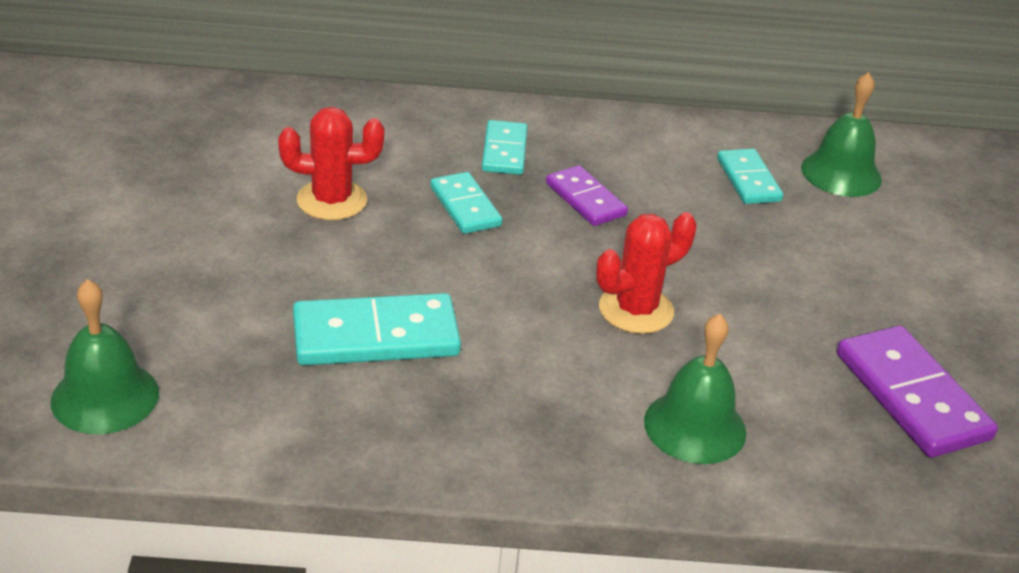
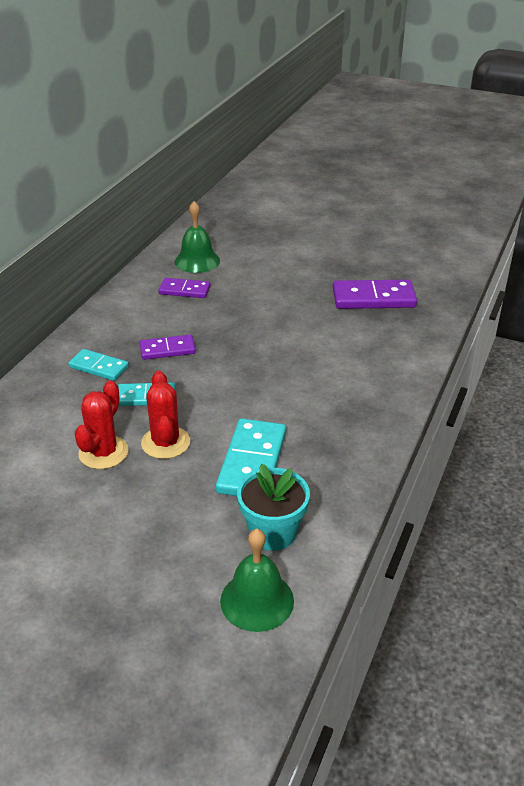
camera: 65 degrees left, 0 degrees up
(237, 386) = (273, 532): none -> turquoise flower pot
(636, 310) = (274, 359): red cactus -> red cactus (165, 443)
(695, 426) = (371, 366): green bell -> none
(748, 180) = (184, 290): turquoise domino -> purple domino

